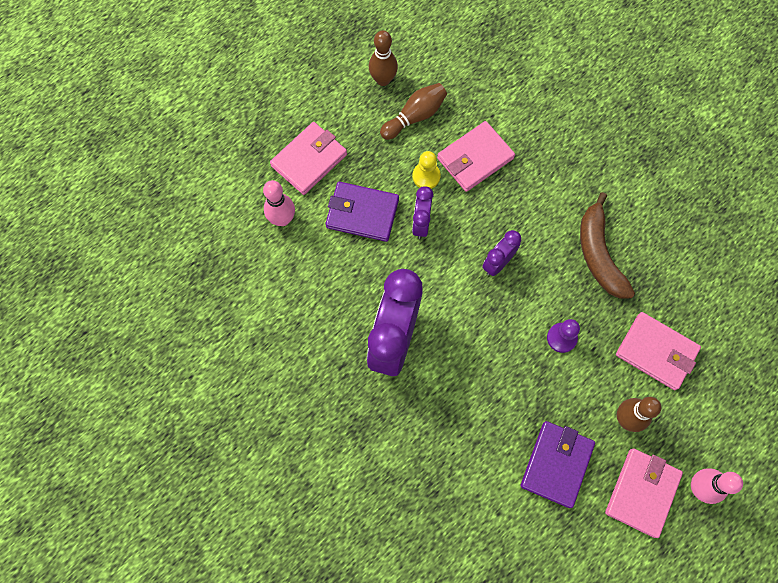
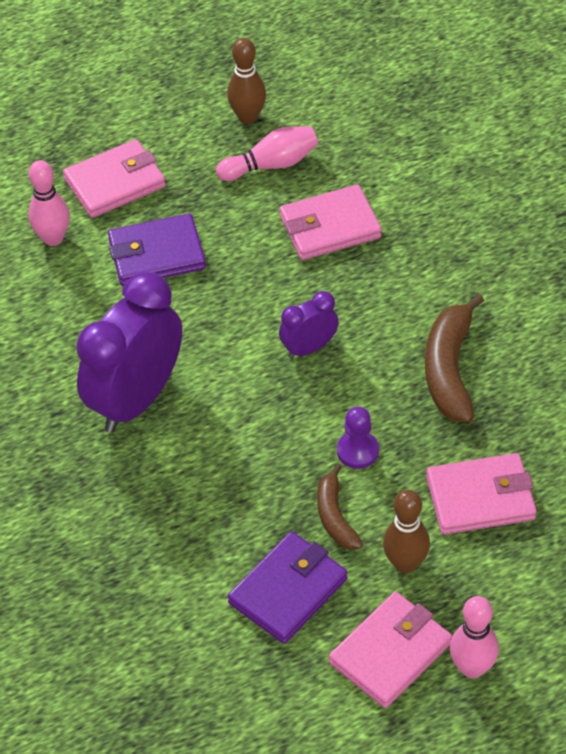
camera: 20 degrees right, 20 degrees down
(362, 213) = (157, 254): purple wallet -> purple wallet turned 45 degrees counterclockwise
(415, 116) = (271, 165): brown bowling pin -> pink bowling pin
(421, 223) = (227, 282): purple clock -> none
(426, 176) = (257, 232): yellow pawn -> none
(566, 395) = (335, 516): none -> brown banana
(656, 352) = (480, 498): pink wallet -> pink wallet turned 60 degrees counterclockwise

